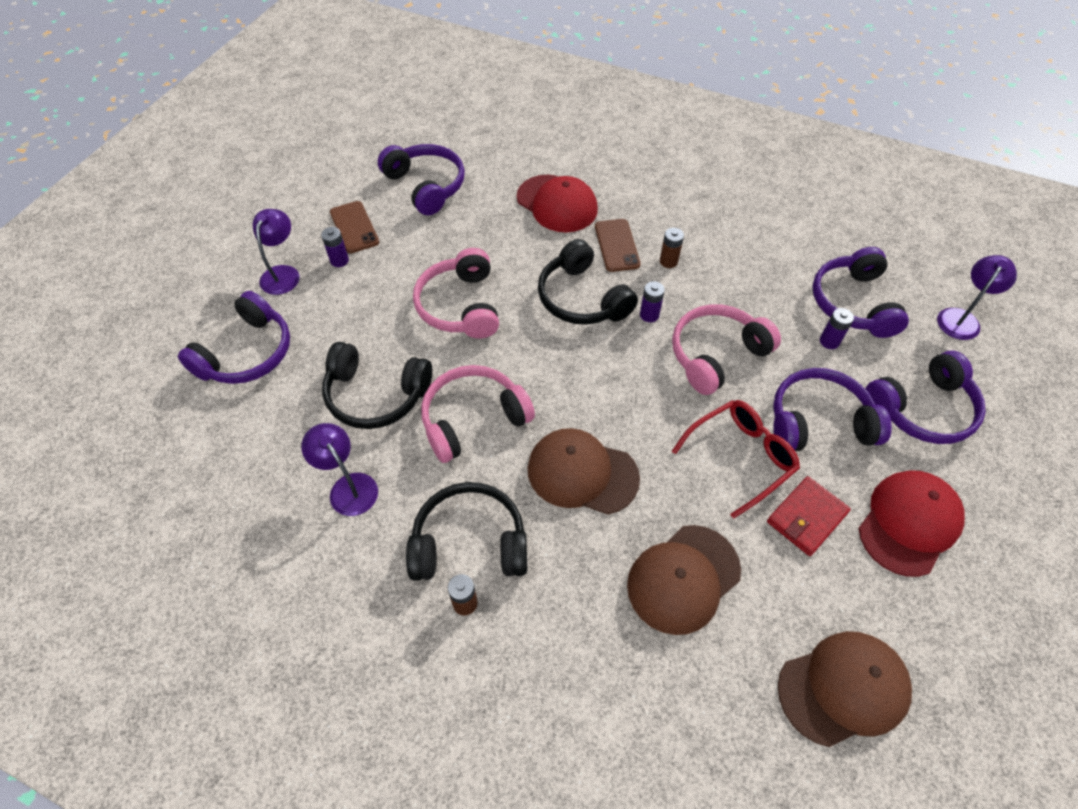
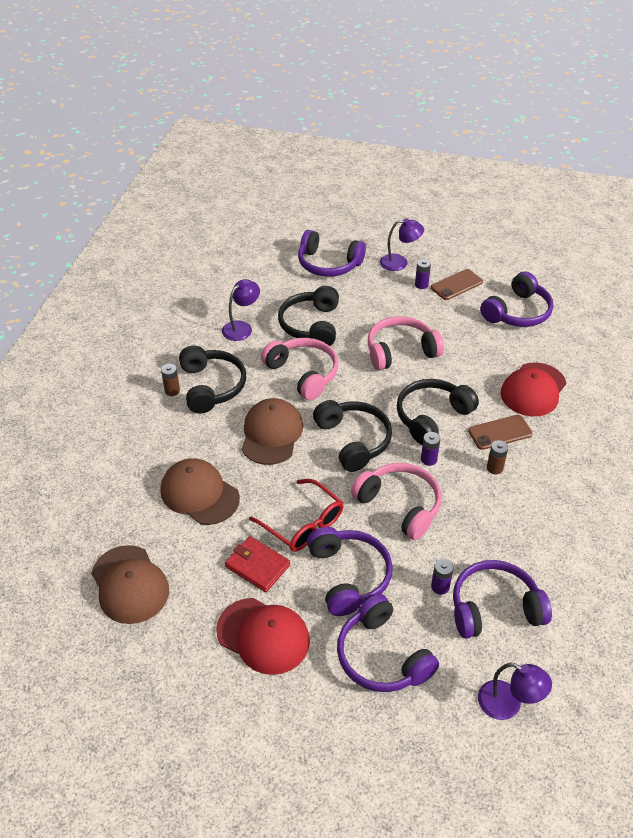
camera: 80 degrees right, 10 degrees down
(608, 382) = (353, 440): none -> black headphones

